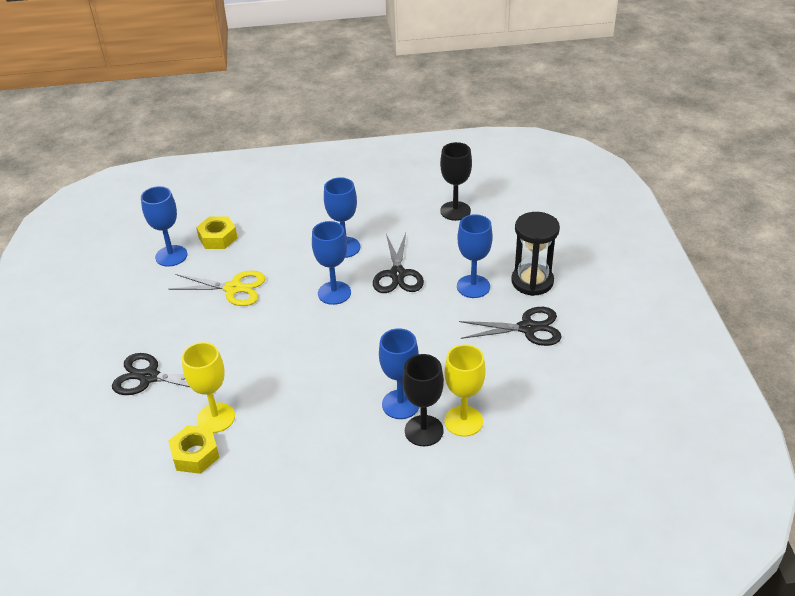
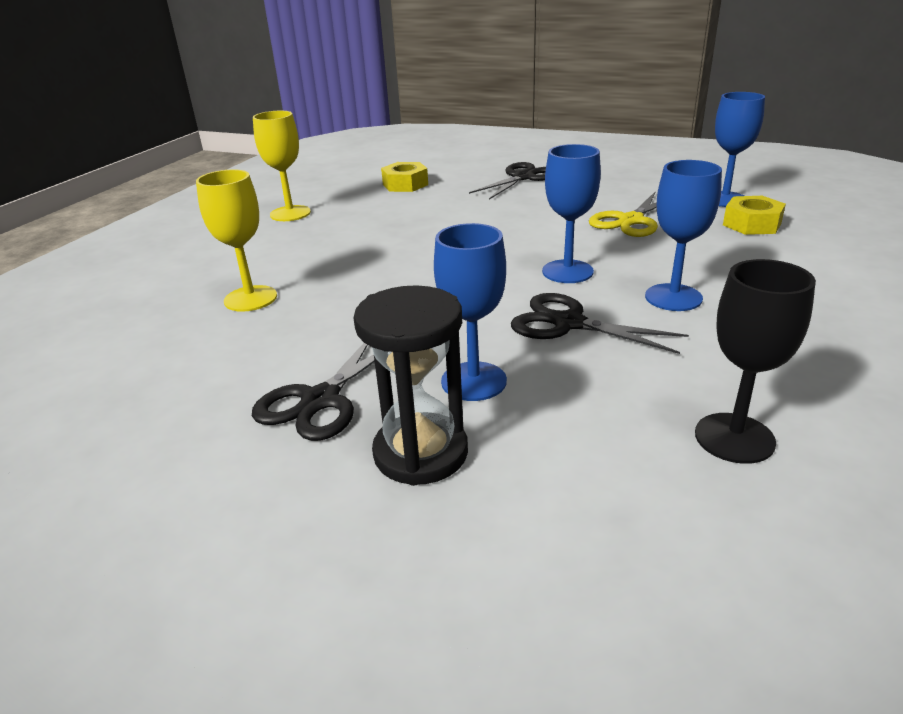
camera: 120 degrees right, 10 degrees down
(216, 418) = (436, 194): yellow goblet -> yellow goblet (290, 213)
(400, 404) = (328, 271): blue goblet -> none
(424, 430) = (276, 274): black goblet -> none

